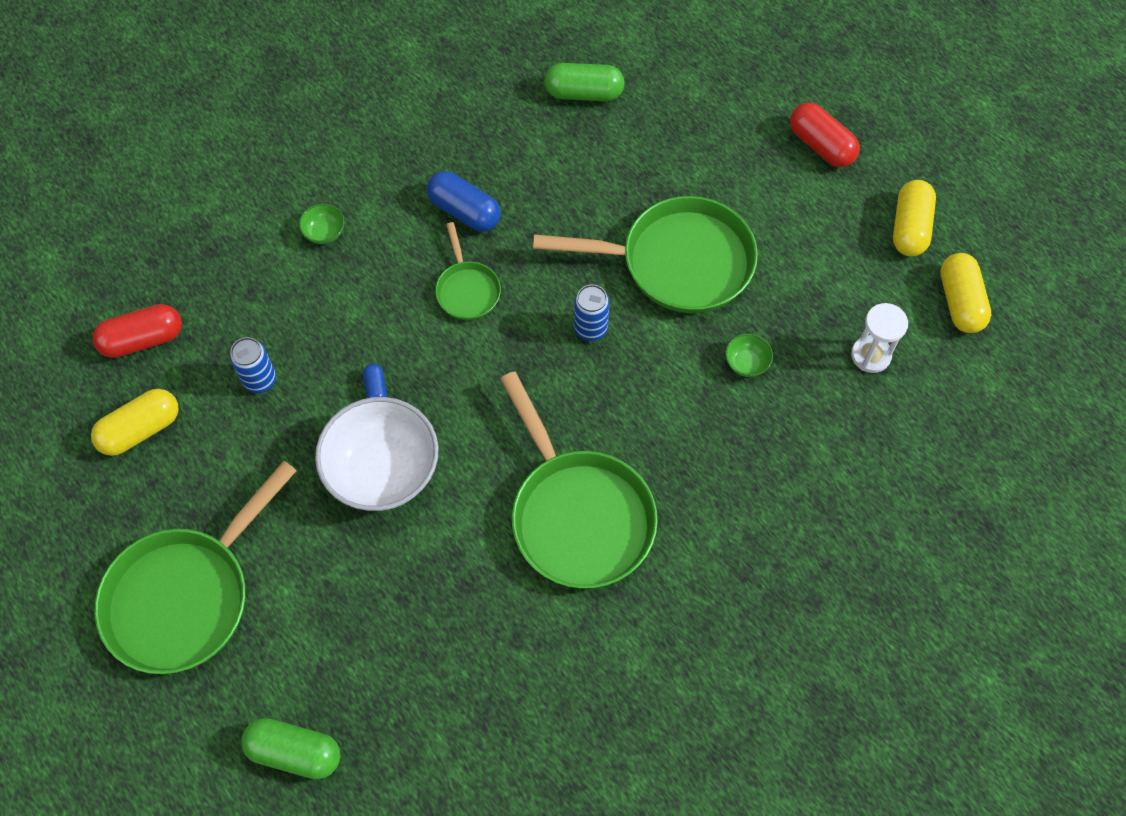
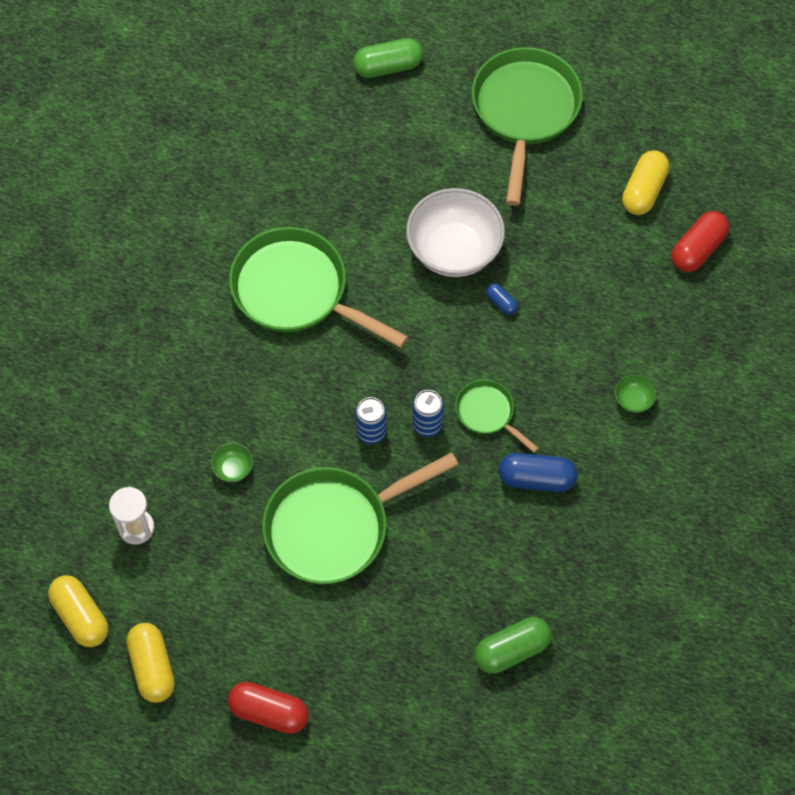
camera: 150 degrees right, 0 degrees up
(260, 380) = (589, 265): blue can -> blue can (427, 425)

